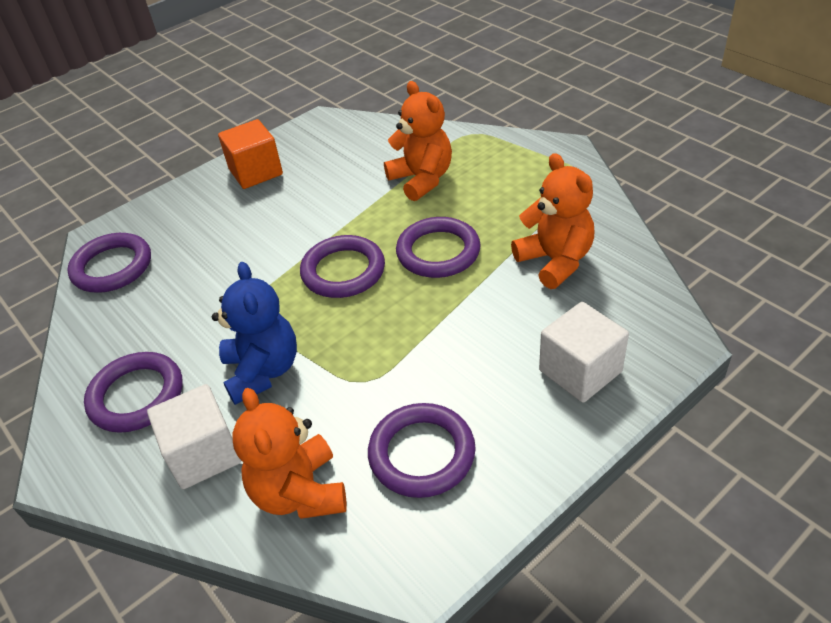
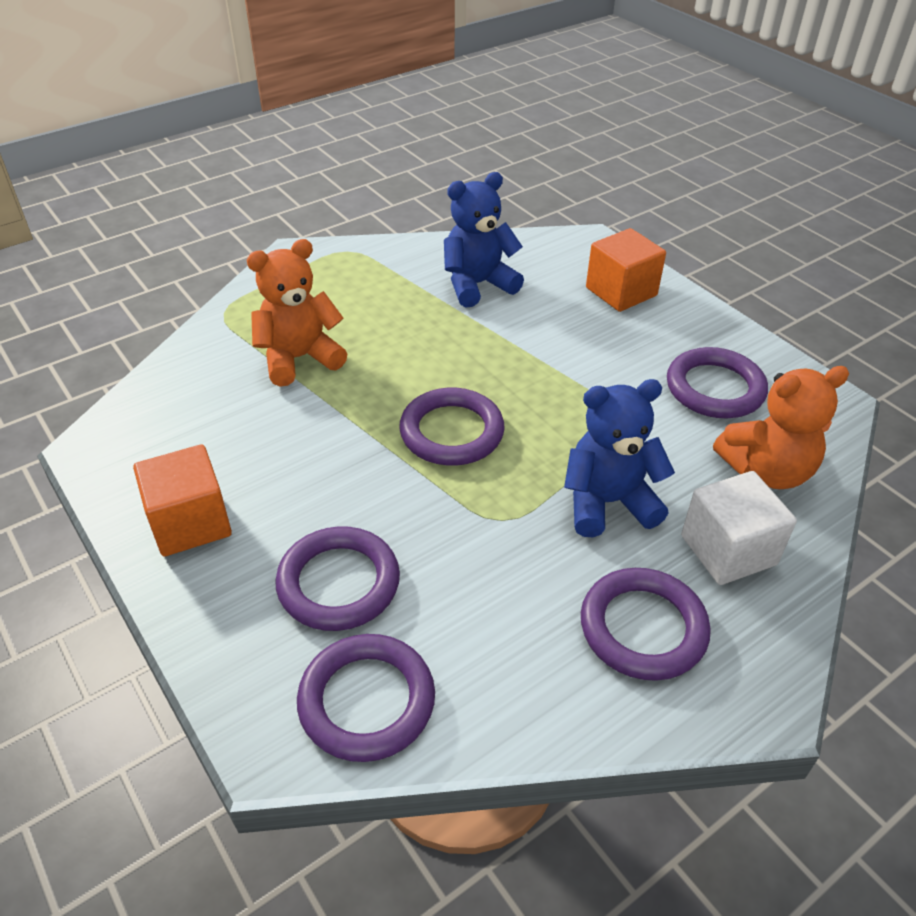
camera: 90 degrees left, 0 degrees up
(438, 252) = (440, 356): purple ring -> purple ring (338, 583)
(555, 261) = (477, 285): orange teddy bear -> blue teddy bear
(580, 371) = (621, 292): white cube -> orange cube

